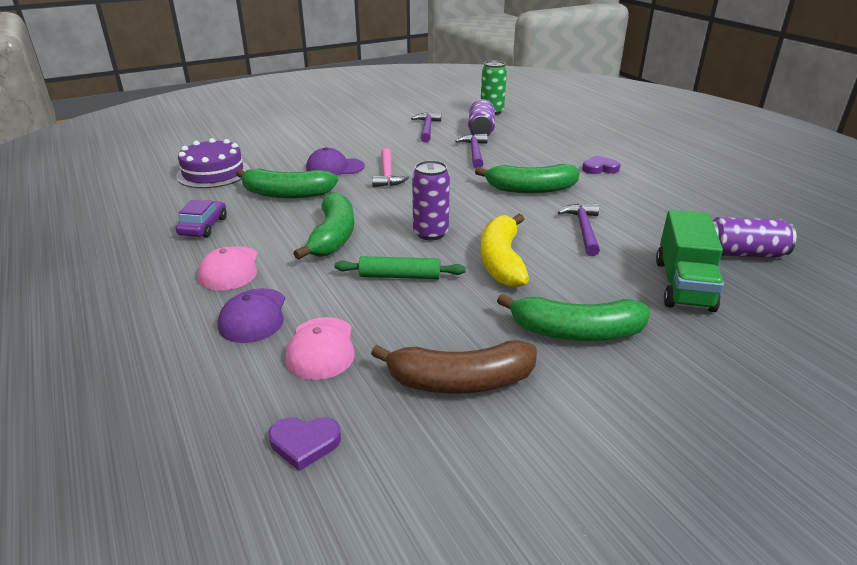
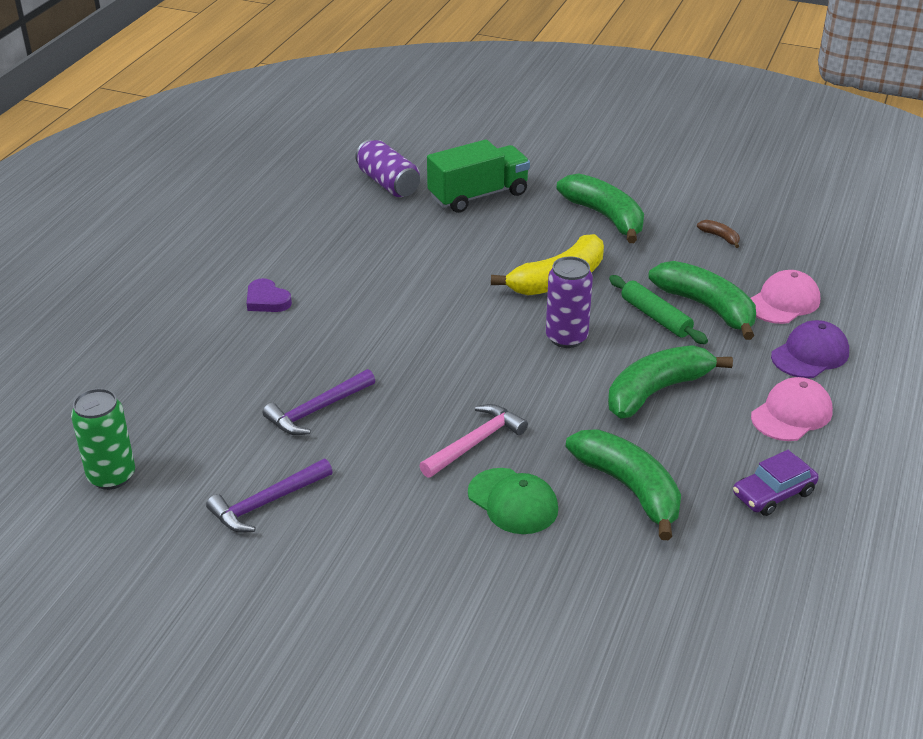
camera: 130 degrees left, 5 degrees up
(213, 173) = (676, 608): purple cake -> none
(304, 443) = (847, 261): purple heart -> none
(335, 167) = (513, 501): purple cap -> green cap
(460, 381) = (720, 237): brown banana -> brown banana, size x0.42
(481, 130) = (218, 446): purple can -> none
(530, 189) = (385, 323): green banana -> green banana (707, 307)
(583, 229) = (442, 262): purple hammer -> none

